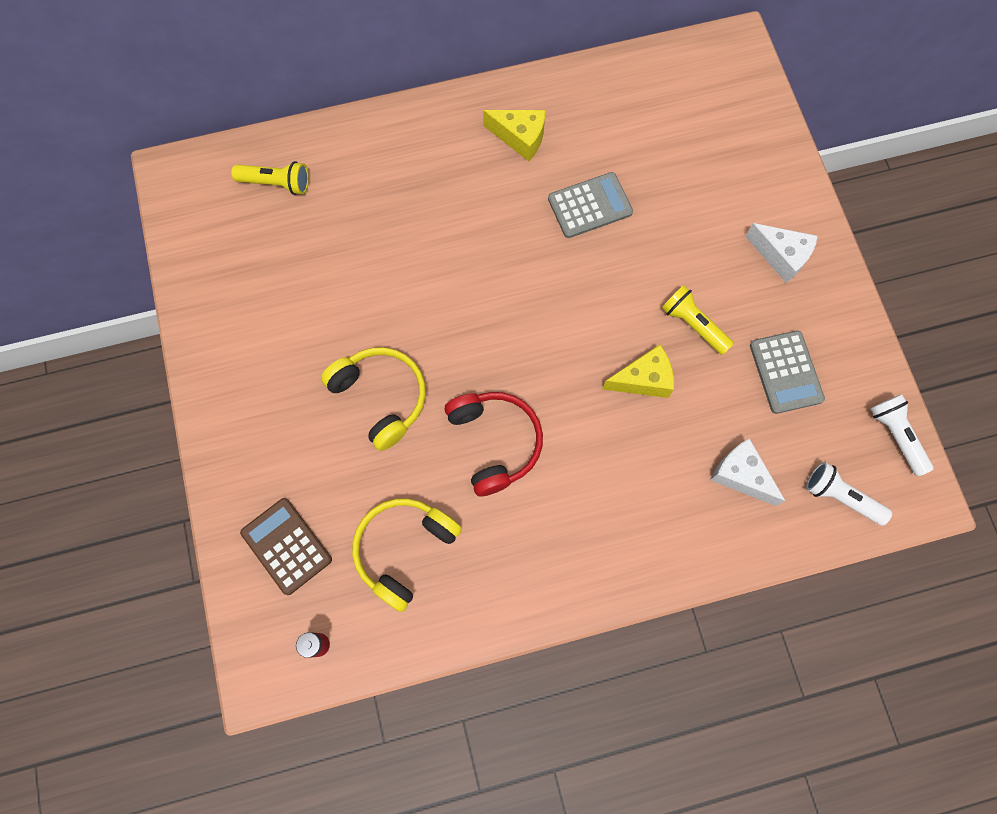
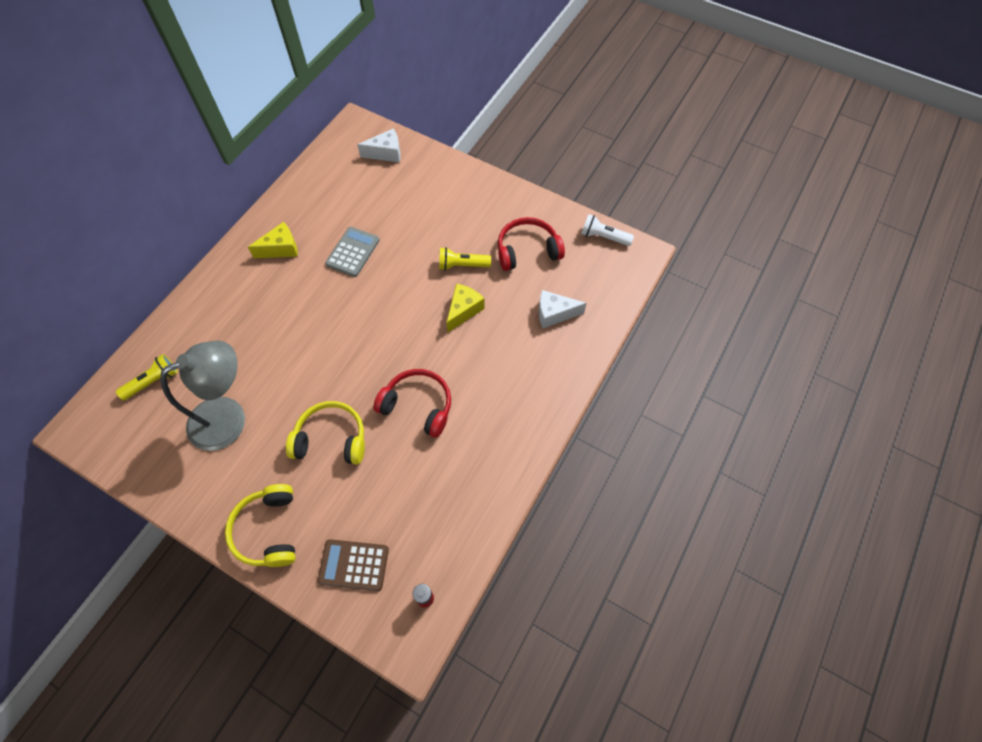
camera: 45 degrees left, 10 degrees down
(310, 285) = (229, 417): none -> grey lamp
(404, 550) = (423, 503): yellow headphones -> yellow headphones (268, 530)
(781, 256) = (472, 201): white cheese -> white cheese (386, 153)
(785, 372) = (527, 250): grey calculator -> red headphones
(840, 497) = (608, 284): white flashlight -> none

